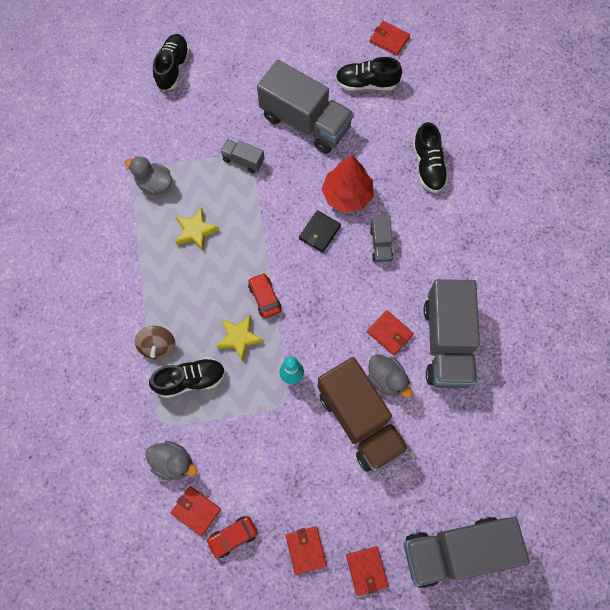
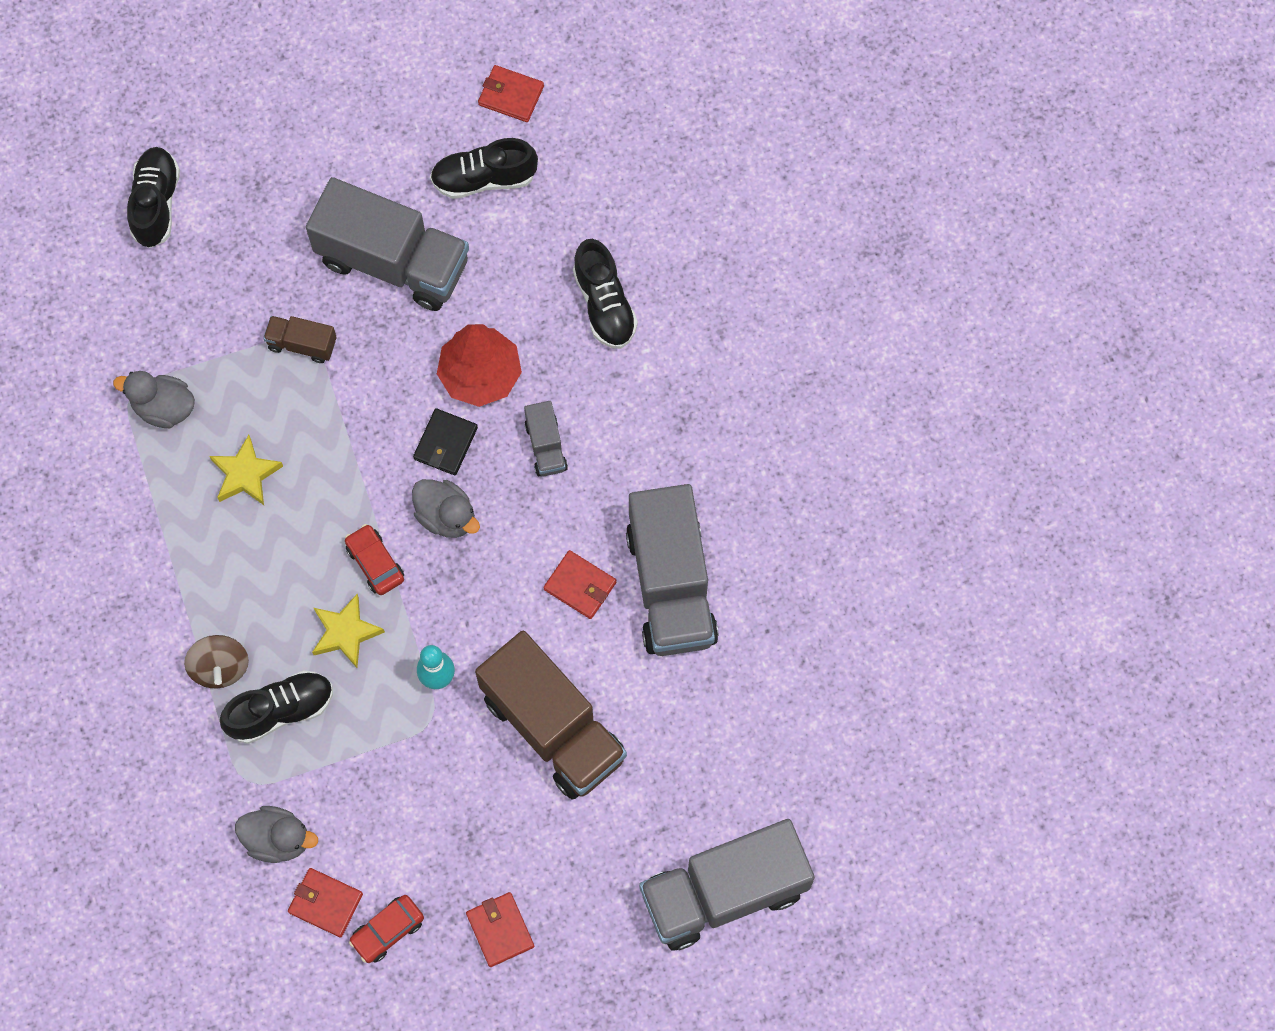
camera: 10 degrees left, 0 degrees up
(243, 160) = (302, 344): grey truck -> brown truck
(366, 570) = (595, 943): red wallet -> none
(387, 379) = (585, 657): grey duck -> grey duck (446, 516)

